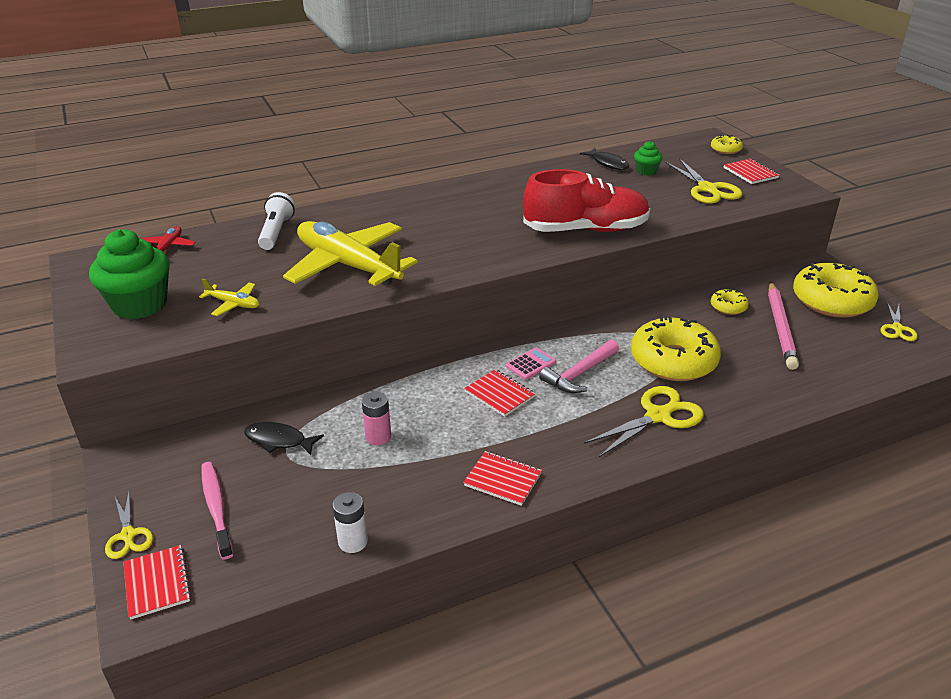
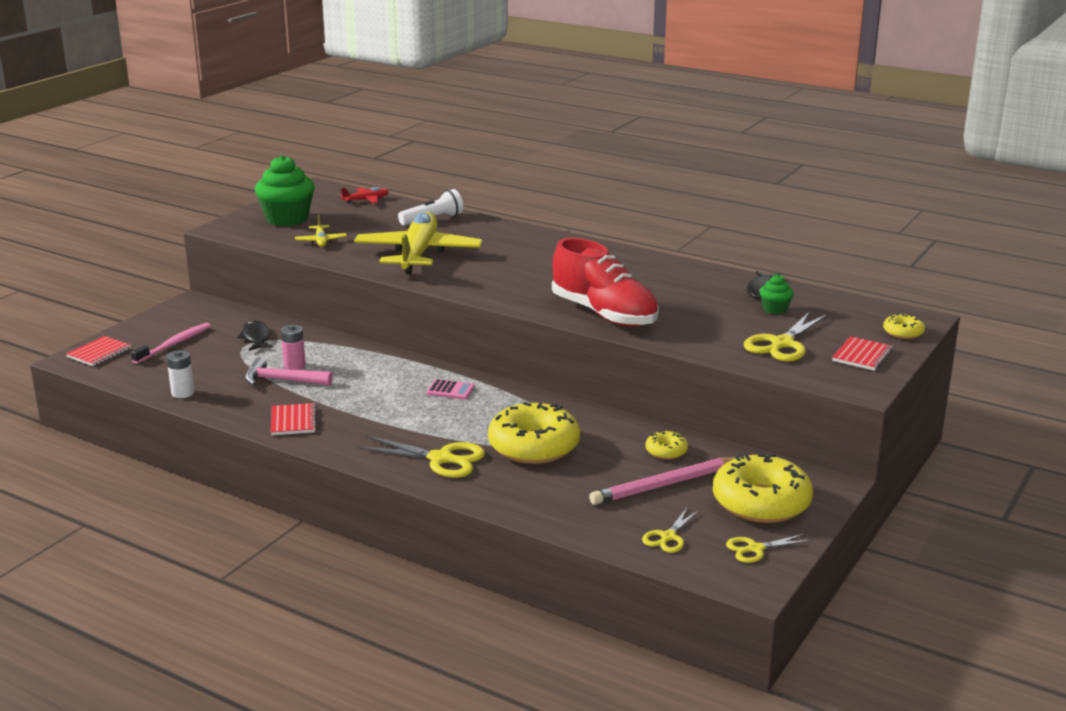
camera: 55 degrees right, 10 degrees down
(128, 535) = (129, 331): yellow scissors -> yellow scissors (668, 537)
(499, 394) = (394, 390): red notebook -> none
(579, 374) = (461, 413): pink hammer -> pink hammer (282, 380)

